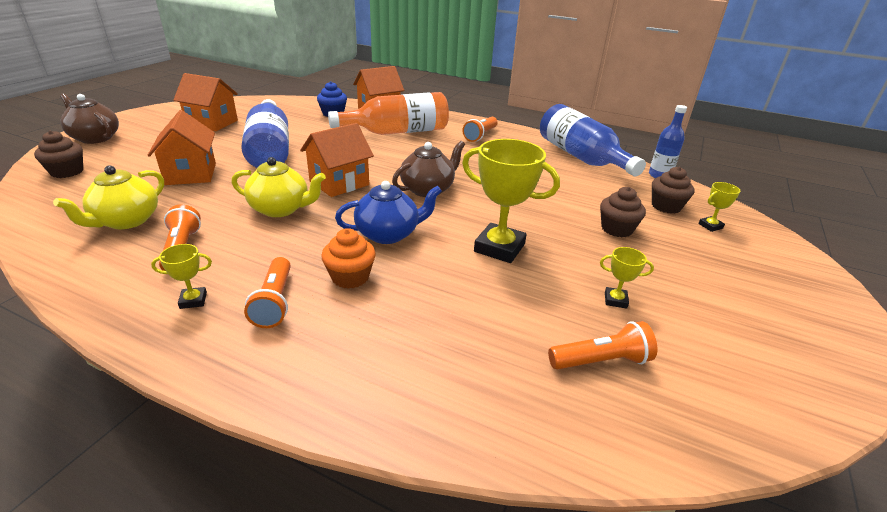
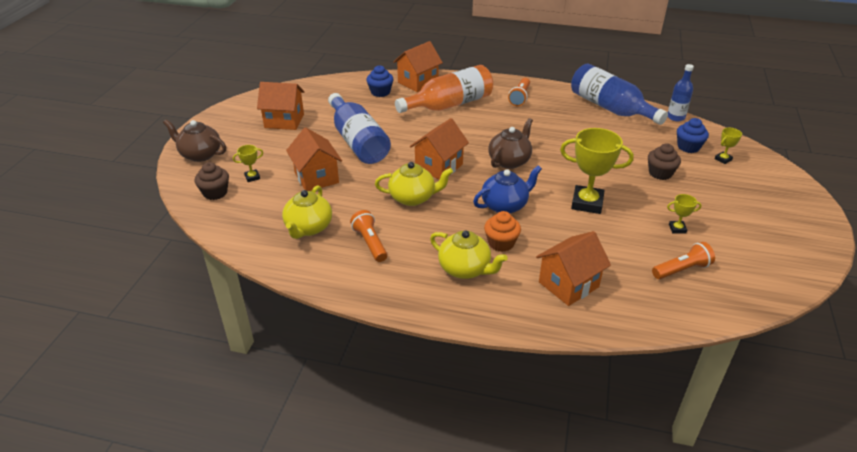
camera: 10 degrees left, 5 degrees up
(193, 300) = (412, 277): yellow trophy -> yellow trophy (252, 177)
(275, 302) = (465, 269): orange flashlight -> yellow teapot
(409, 351) = (568, 284): none -> orange house
(666, 206) = (688, 147): brown cupcake -> blue cupcake

